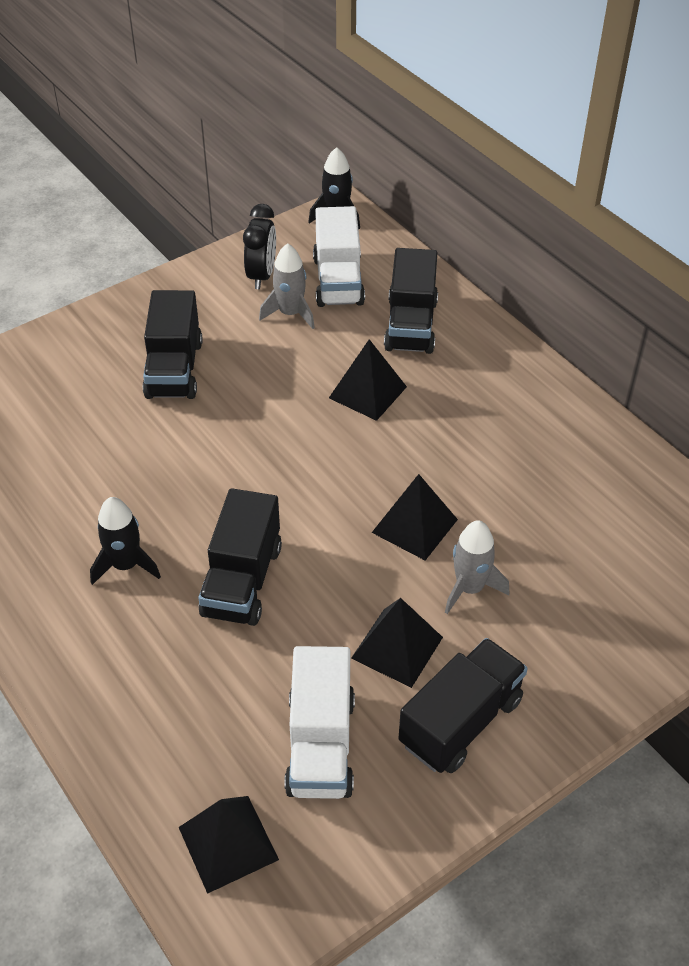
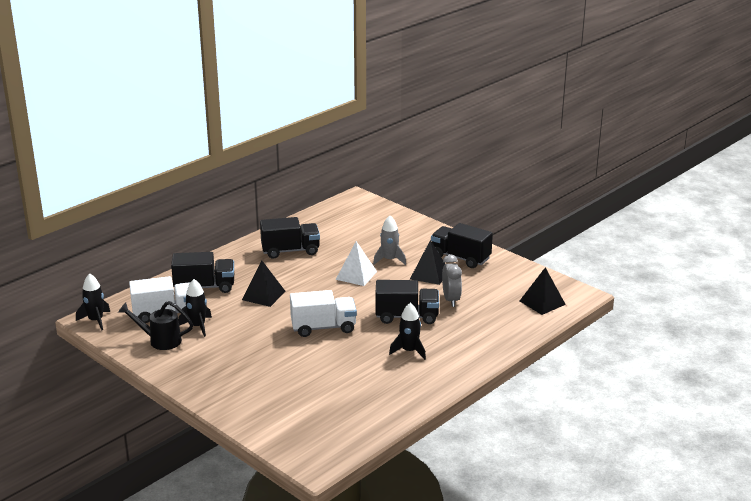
camera: 100 degrees left, 20 degrees down
(174, 369) = (255, 359): black truck -> black truck (290, 251)
(261, 275) = (160, 341): black clock -> black watering can
(284, 666) = (451, 300): none -> grey clock
(290, 313) = (198, 326): grey rocket -> black rocket
(321, 744) = (486, 287): white truck -> white truck (323, 327)
(414, 525) = (356, 275): black pyramid -> white pyramid

